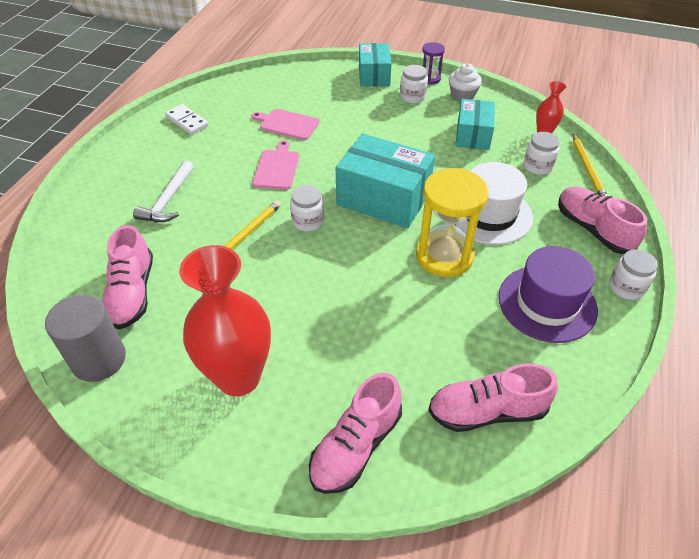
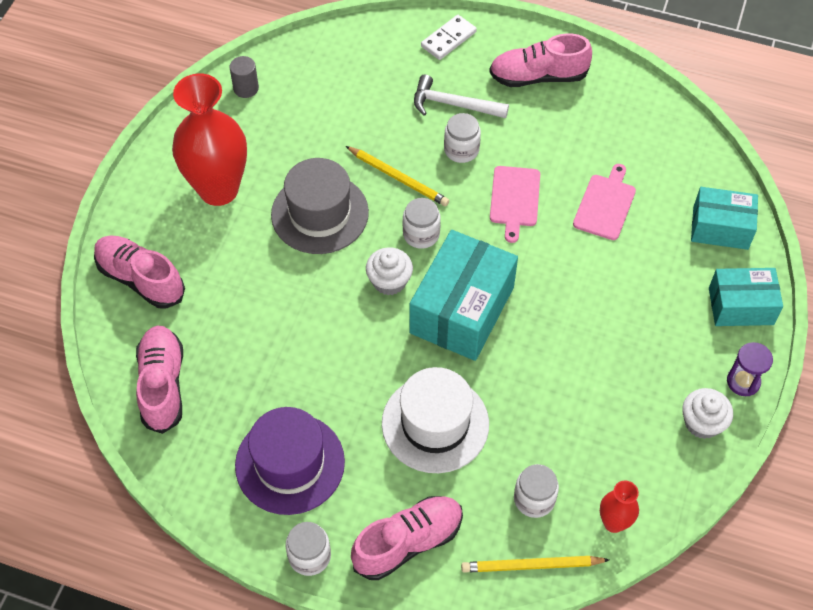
camera: 90 degrees right, 10 degrees up
(99, 359) = (246, 88): grey cylinder -> grey cylinder, size x0.54
(132, 293) = (320, 97): pink shoe -> pink shoe (538, 76)
(187, 121) = (601, 101): white domino -> white domino (448, 39)
(277, 168) = (514, 199): pink cutting board -> pink cutting board turned 90 degrees clockwise
(279, 290) = (320, 213): none -> grey hat
(356, 241) = (389, 281): none -> white cupcake
(412, 97) = (689, 354): white jar -> white jar (461, 150)
(444, 256) = (364, 367): yellow hourglass -> none
(473, 135) = (600, 425): turquoise box -> turquoise box (720, 228)

